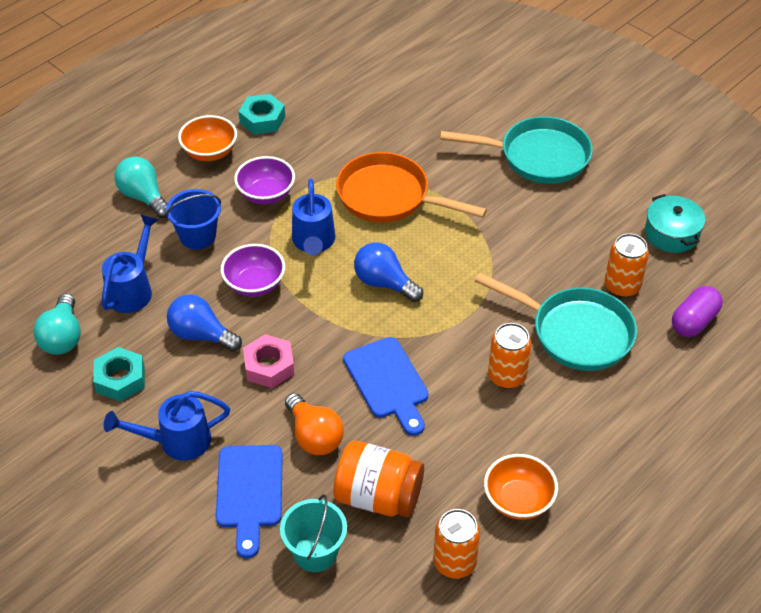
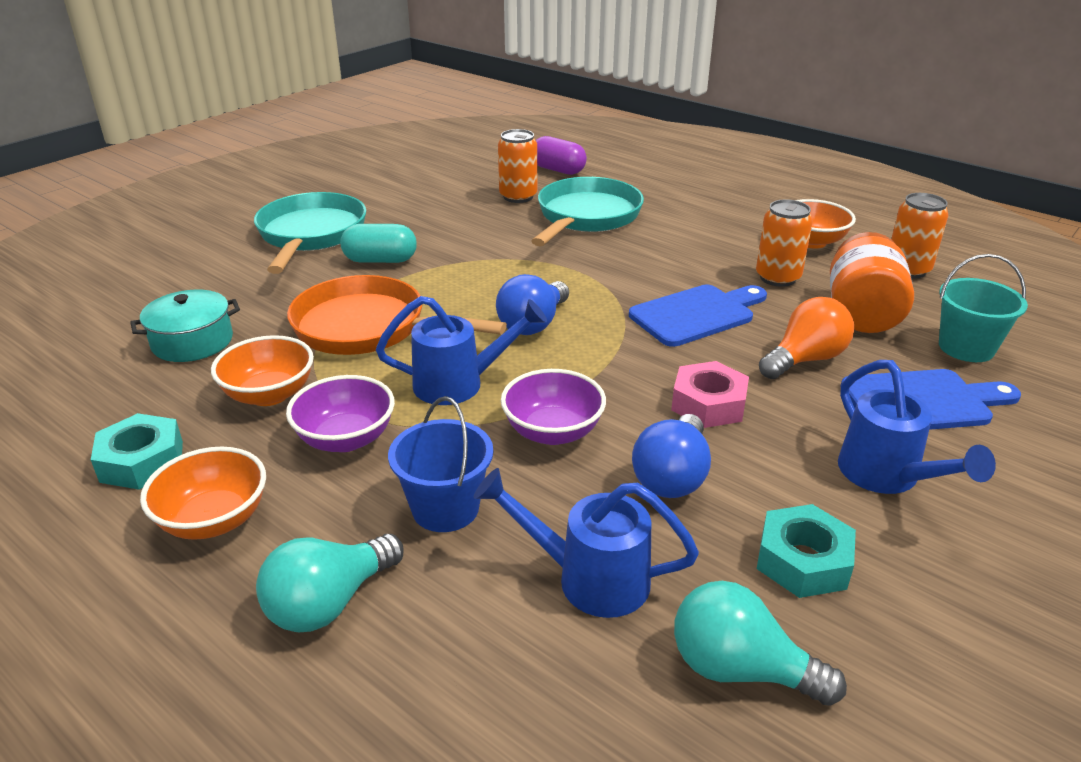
camera: 95 degrees left, 15 degrees down
(62, 337) = (740, 669): turquoise light bulb -> turquoise light bulb turned 150 degrees counterclockwise
(316, 159) = (269, 394): none -> orange bowl
(389, 197) = (368, 328): orange pan -> orange pan turned 90 degrees clockwise
(491, 198) = (380, 260): none -> turquoise capsule
(507, 376) = (658, 248): orange can -> orange can (777, 278)
(671, 234) = (443, 175): turquoise pot -> turquoise pot (192, 342)

